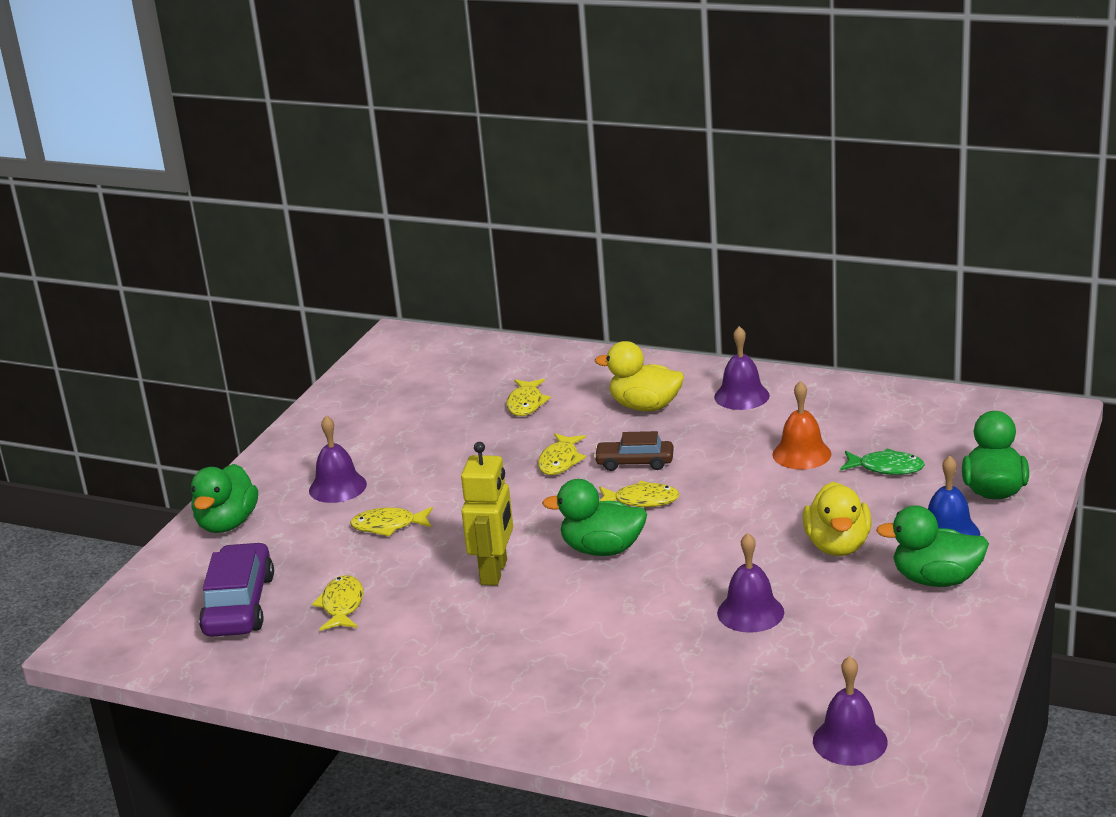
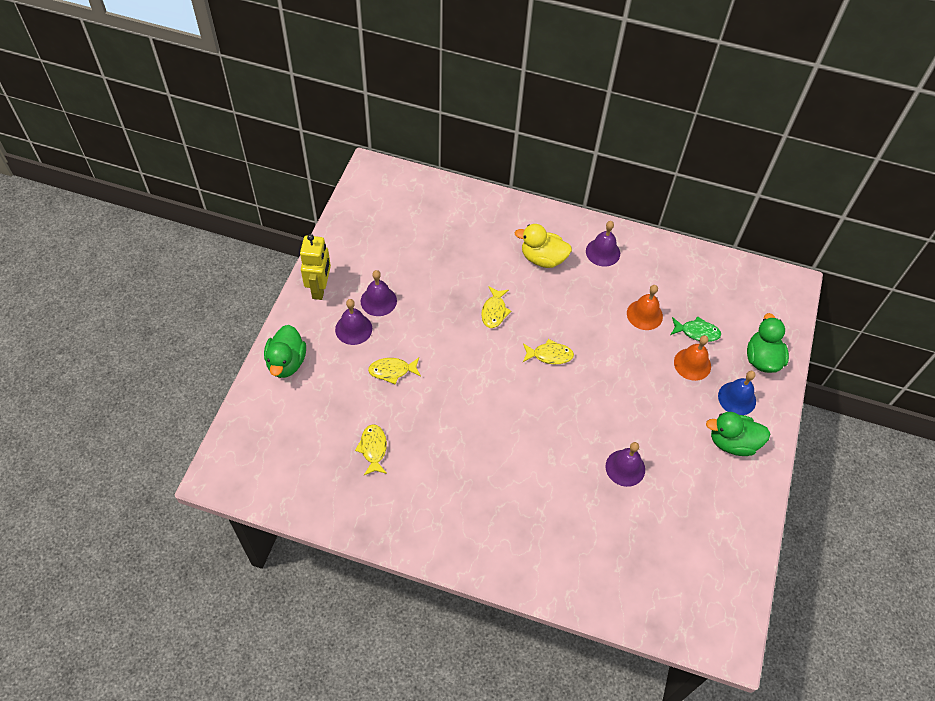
camera: 10 degrees left, 30 degrees up
(239, 605) = (307, 445): purple car -> none
(494, 572) = (465, 421): yellow robot -> yellow robot (320, 288)
(526, 404) = (465, 249): yellow fish -> none
(602, 549) = (530, 402): green duck -> none
(634, 463) = (541, 316): brown car -> none
(837, 546) = (672, 407): yellow duck -> none
(850, 741) = (691, 587): purple bell -> purple bell (378, 301)
(875, 500) = (692, 364): none -> orange bell

